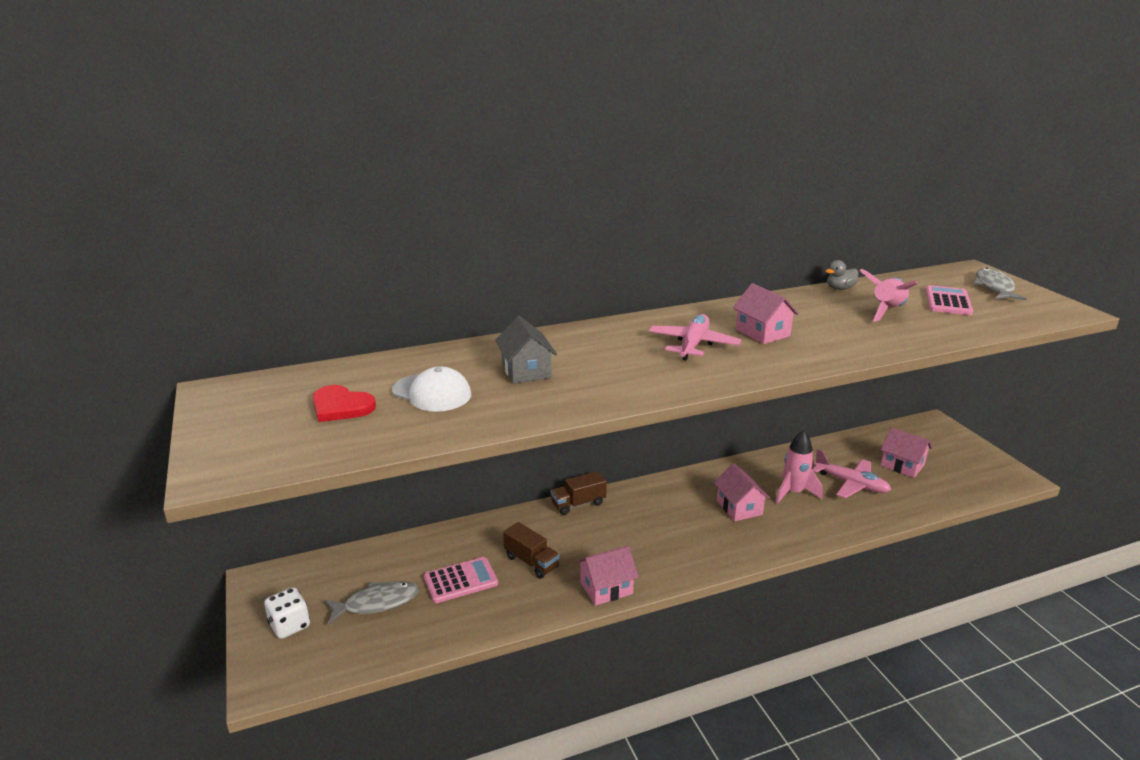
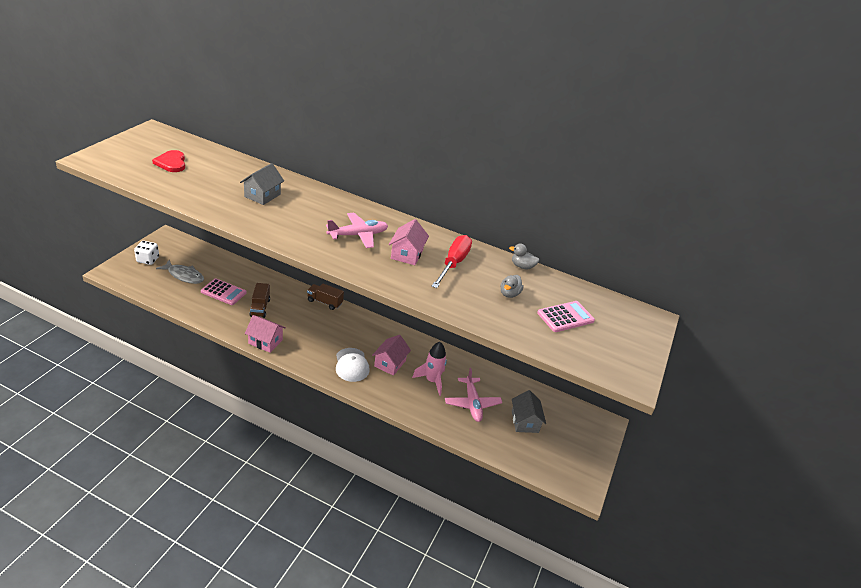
camera: 40 degrees right, 10 degrees up
(432, 393) = (209, 179): white cap -> white cap (351, 365)
(804, 317) = (453, 263): none -> red screwdriver
(887, 311) = (509, 294): pink rocket -> grey duck
(902, 465) = (525, 422): pink house -> grey house
(994, 287) = (628, 334): grey fish -> none

